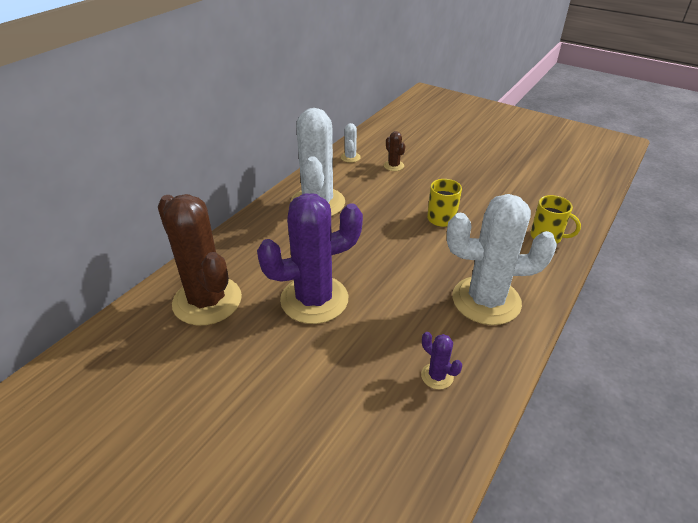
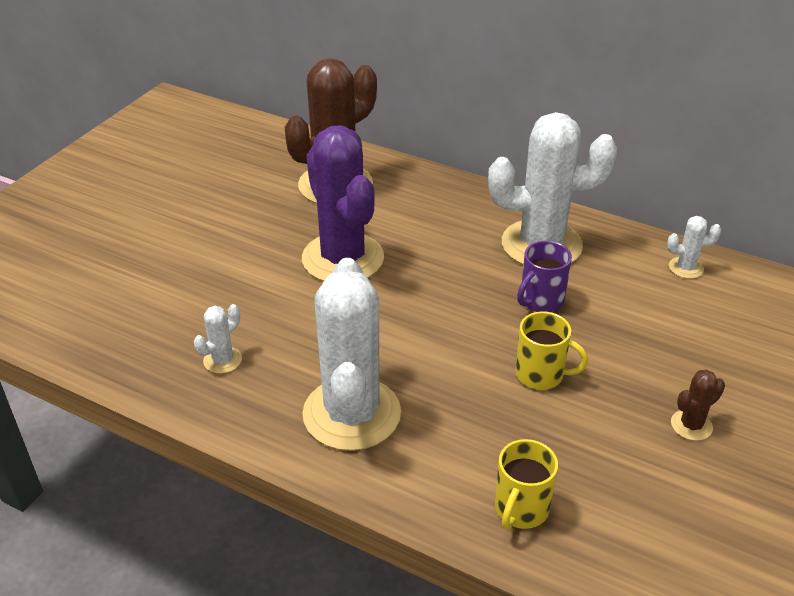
camera: 85 degrees right, 0 degrees up
(375, 210) = (540, 301): none -> purple mug
(393, 166) = (681, 318): brown cactus -> brown cactus (691, 425)
(437, 376) = (222, 360): purple cactus -> white cactus

